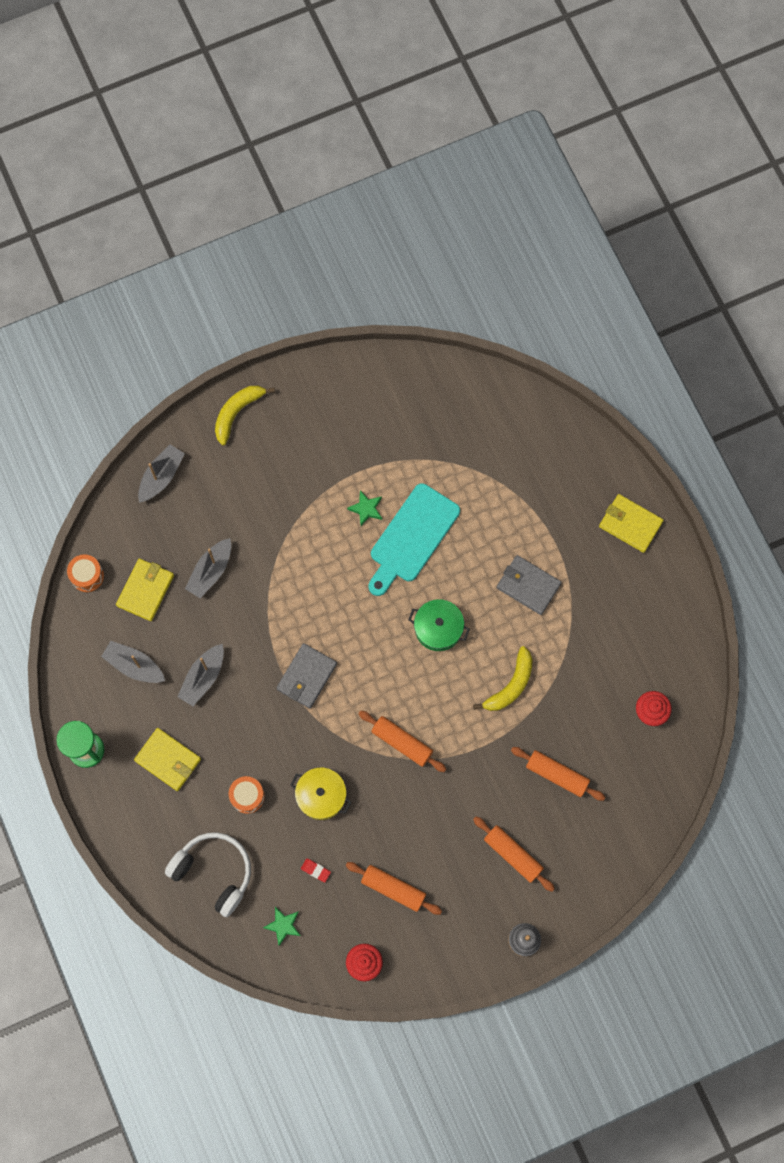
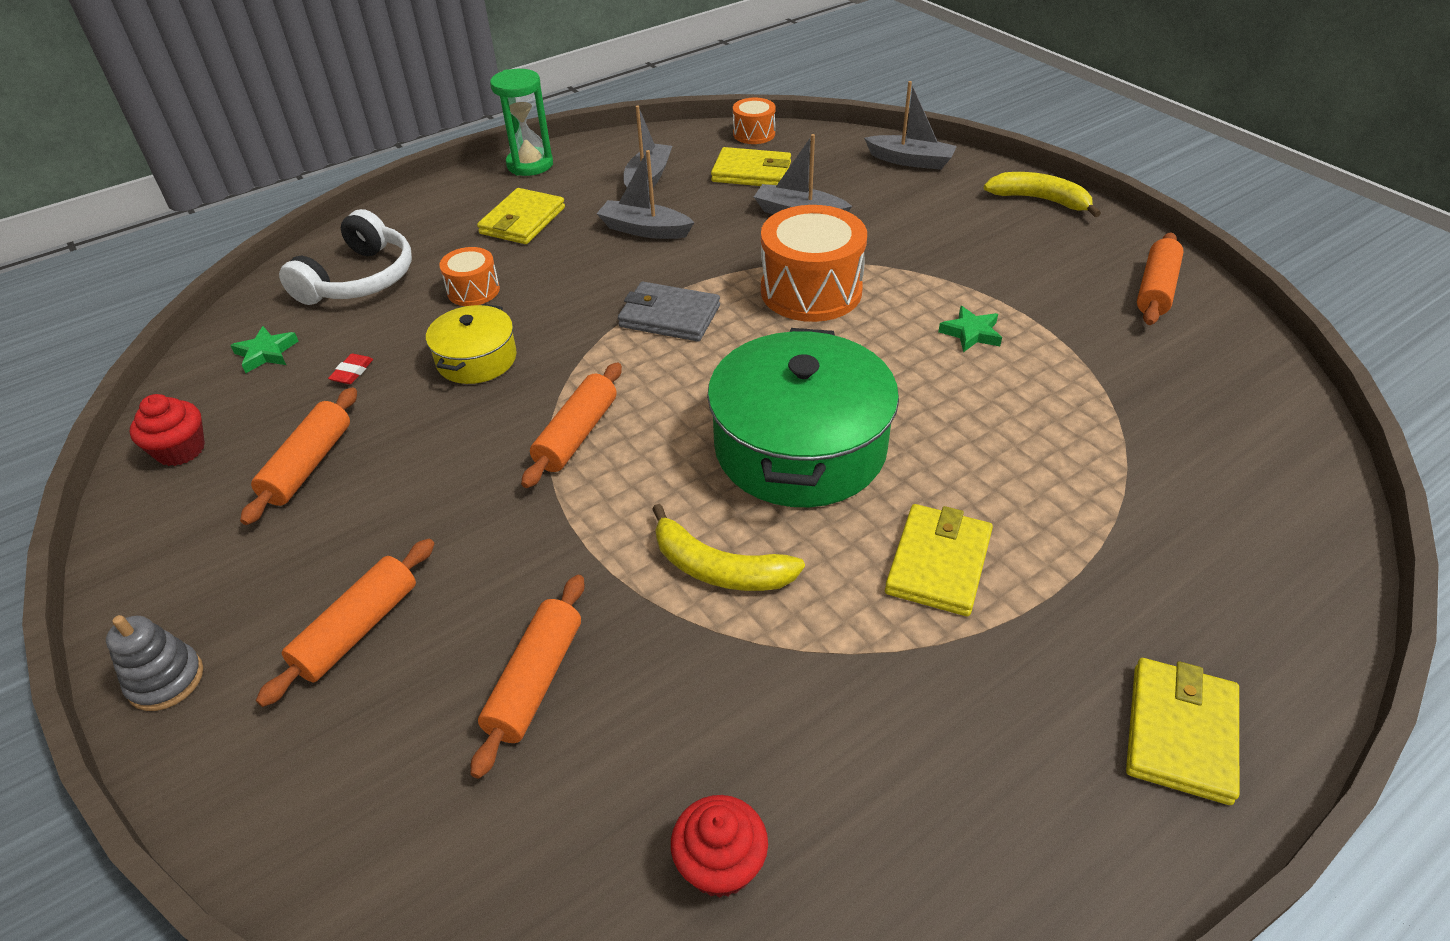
camera: 80 degrees right, 30 degrees down
(302, 587) = (811, 291): none -> orange drum
(351, 391) = (1155, 289): none -> orange rolling pin
(412, 537) = (952, 390): turquoise cutting board -> none
(438, 628) = (799, 447): green pot -> green pot, size x1.92
(528, 586) = (938, 563): grey wallet -> yellow wallet

